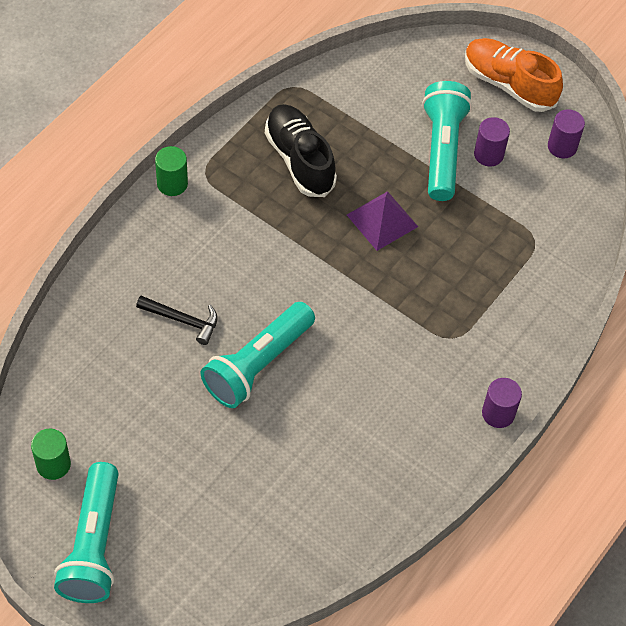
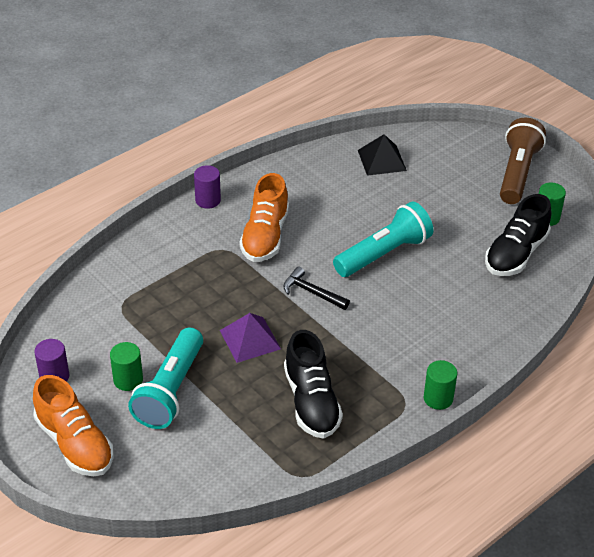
camera: 165 degrees left, 15 degrees down
(93, 545) = (517, 173): turquoise flashlight -> brown flashlight
(94, 393) = (515, 254): none -> black shoe
(182, 320) = (440, 291): black hammer -> black hammer (312, 292)
(287, 534) = (382, 160): none -> black pyramid
(408, 367) = (265, 236): none -> orange shoe
(488, 154) = (128, 380): purple cylinder -> green cylinder

